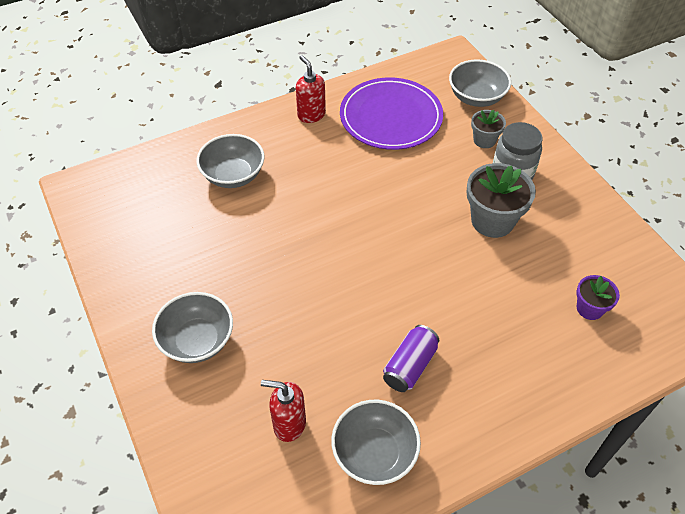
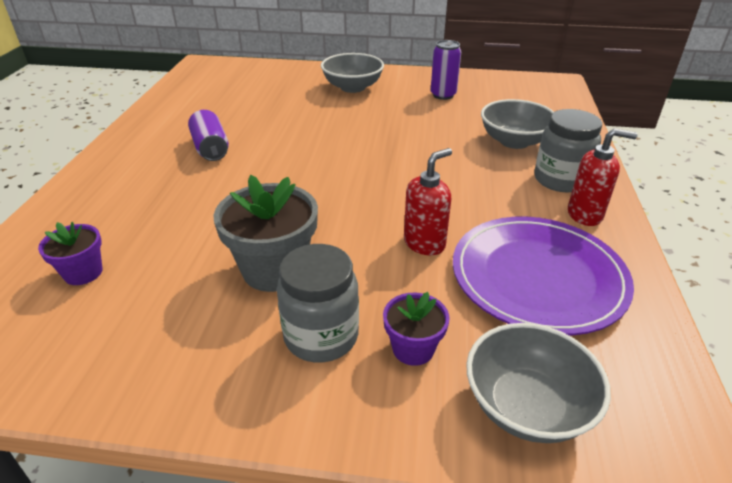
camera: 125 degrees right, 15 degrees down
(167, 256) = (443, 95): none -> purple can
(276, 136) = (560, 180): none -> grey jar
(289, 424) = (248, 96): red soap dispenser -> red soap dispenser (424, 243)
(374, 453) = (182, 114): grey bowl -> none
(484, 140) = (413, 349): grey flower pot -> purple flower pot

